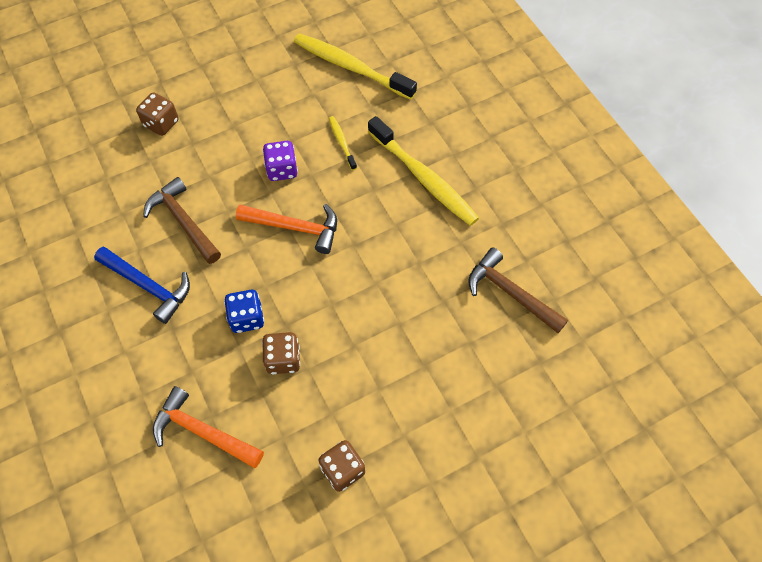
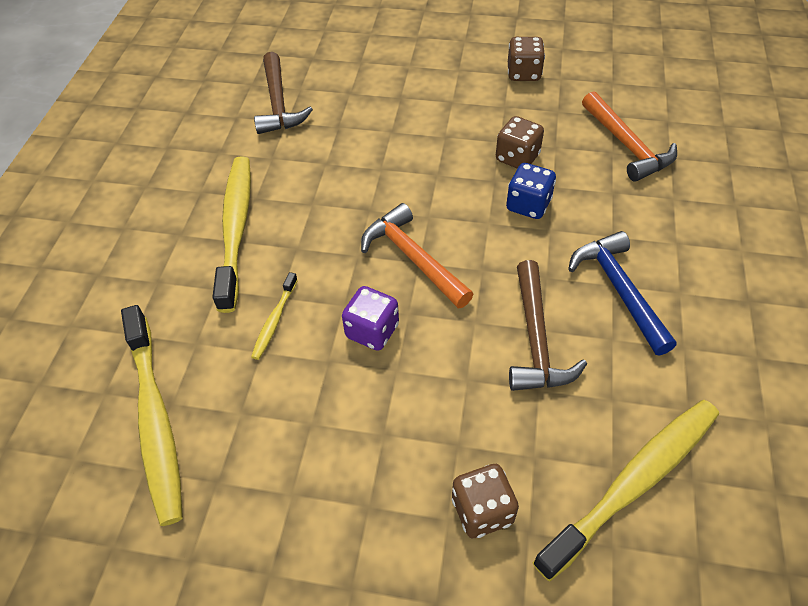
camera: 140 degrees left, 10 degrees down
(92, 177) = (633, 482): none -> yellow toothbrush

